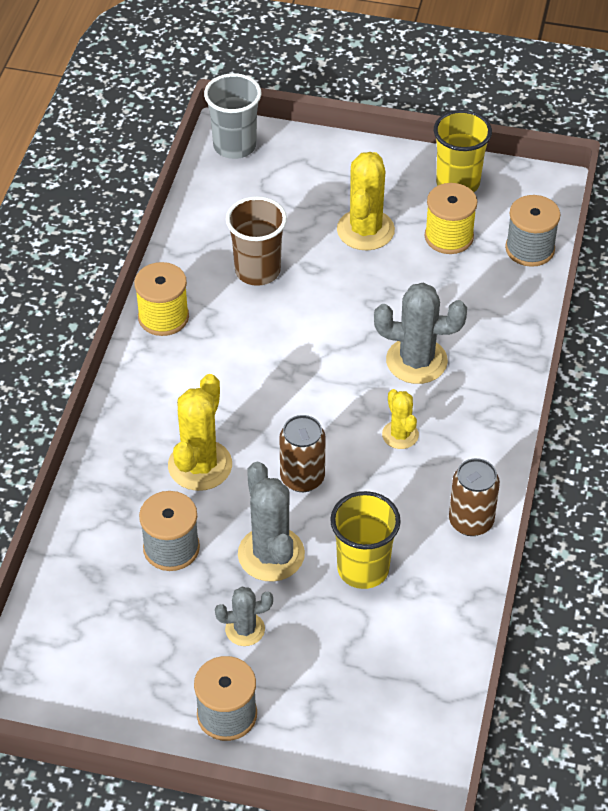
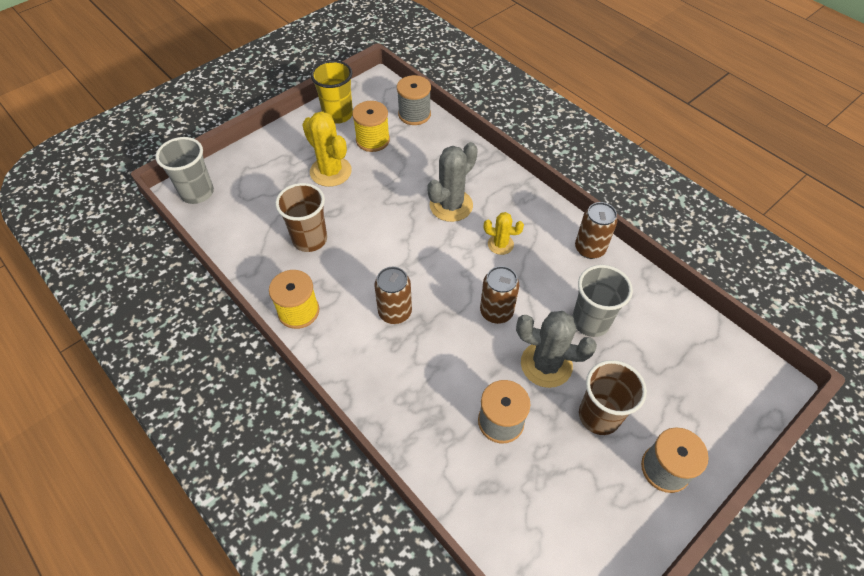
camera: 55 degrees left, 5 degrees up
(200, 465) = (442, 363): yellow cactus -> none
(227, 393) = (395, 312): none -> brown can
(245, 629) = (599, 416): grey cactus -> brown cup
(363, 569) = (590, 321): yellow cup -> grey cup

